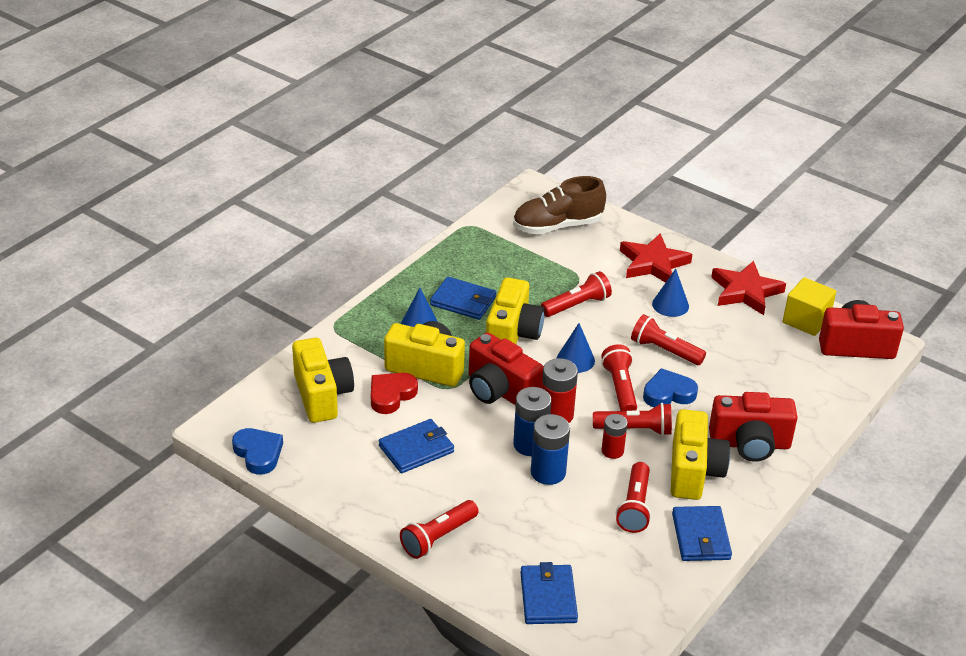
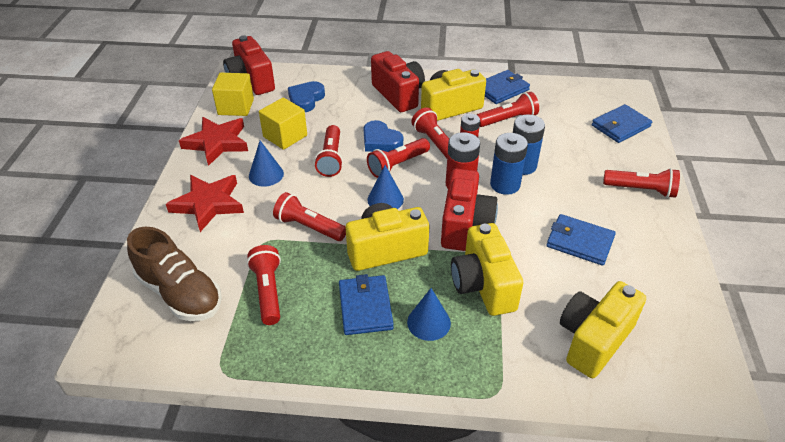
camera: 120 degrees left, 5 degrees up
(258, 453) = (706, 341): blue heart -> blue heart (306, 99)
(391, 395) = (540, 290): red heart -> none
(522, 263) = (268, 291): none -> red flashlight
(726, 335) = (285, 136): none -> yellow cube

